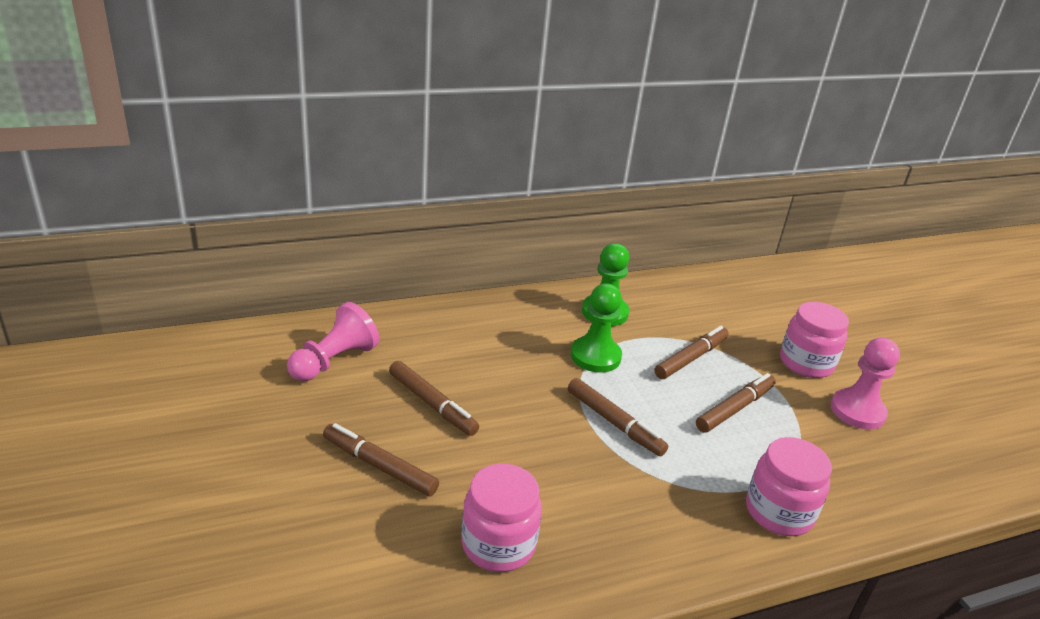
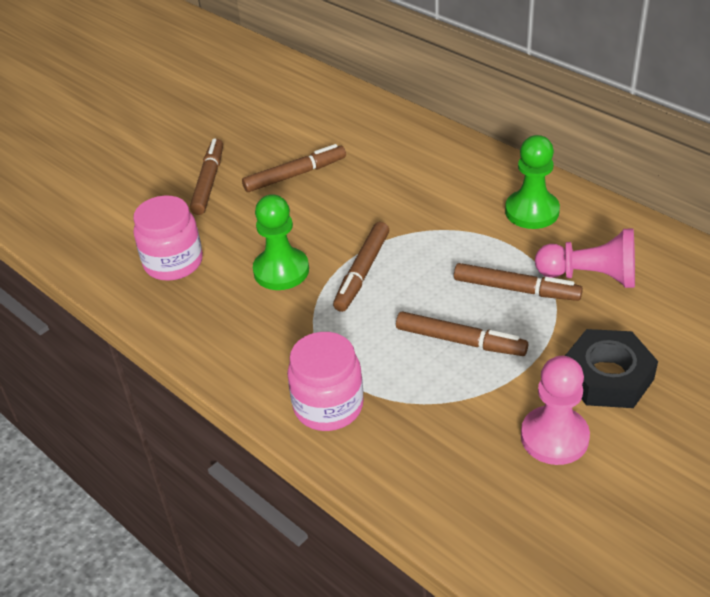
camera: 70 degrees right, 10 degrees up
(334, 361) = (302, 114): pink pawn -> pink pawn (590, 276)
(432, 404) = (295, 175): brown marker -> brown marker turned 135 degrees counterclockwise
(595, 356) = (450, 230): green pawn -> green pawn (281, 271)
(806, 363) = (607, 376): pink jar -> black nut

